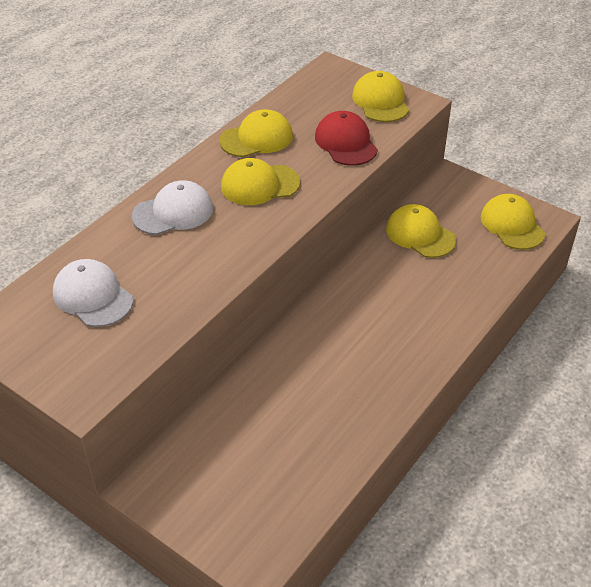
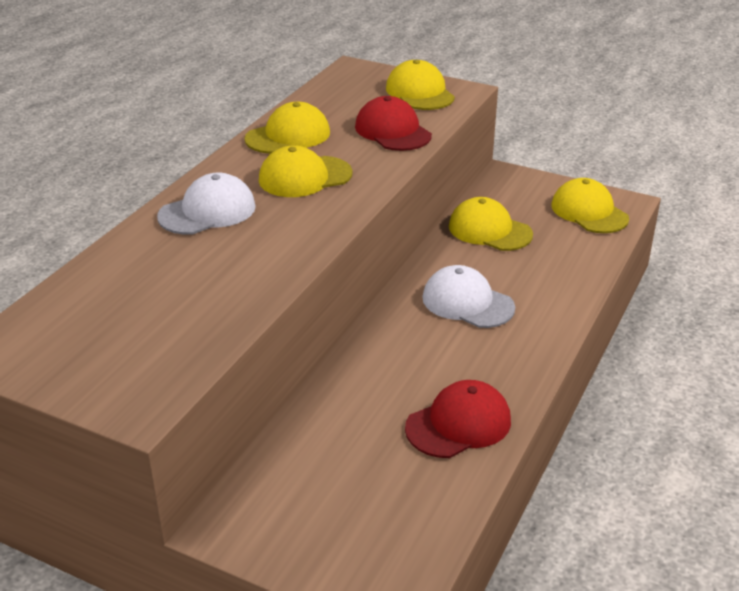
camera: 10 degrees left, 10 degrees down
(93, 296) = (127, 302): white cap -> white cap (467, 302)
(344, 421) = (458, 424): none -> red cap

